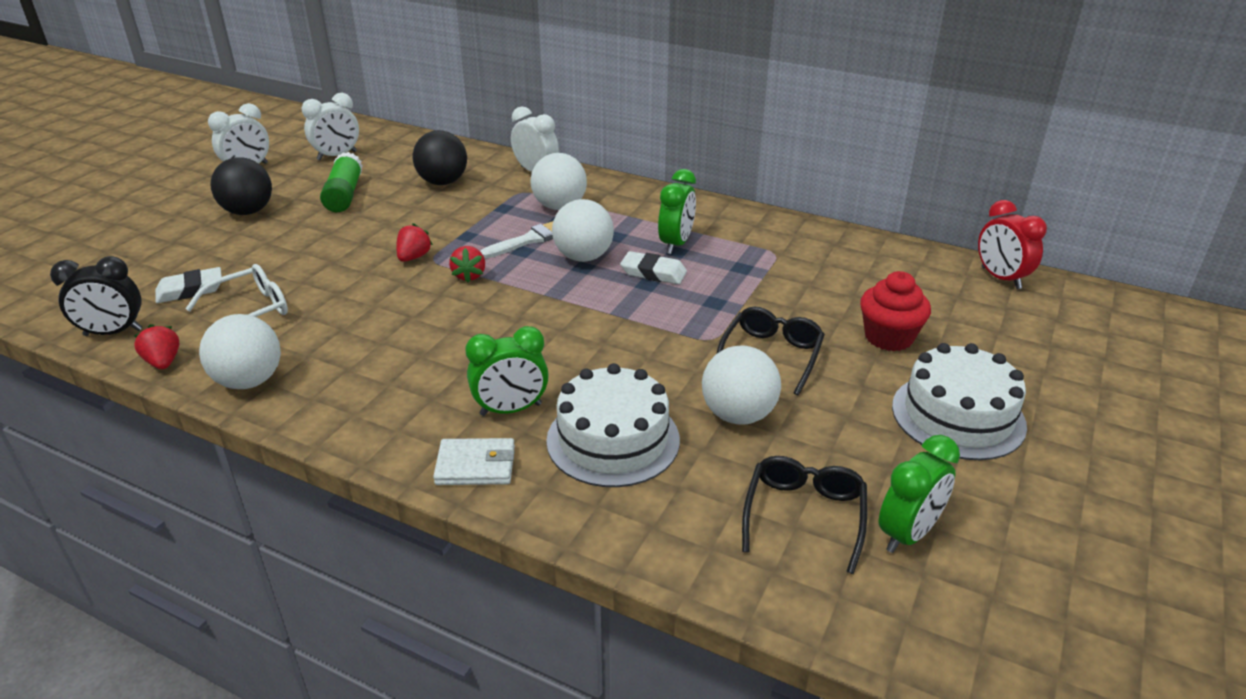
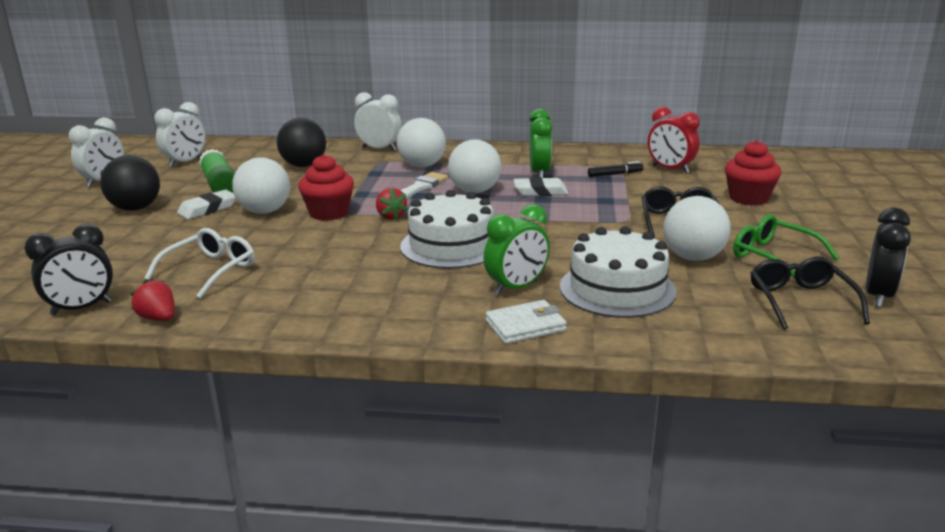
camera: 20 degrees left, 10 degrees down
(190, 290) = (133, 267): white eraser -> white eraser (208, 209)
(249, 381) = (260, 314): white ball -> white ball (265, 211)
(414, 257) = (329, 213): red strawberry -> red cupcake
(760, 263) = (615, 174): none -> black marker
(834, 438) = (773, 257): none -> green glasses
(907, 534) = (878, 296): green clock -> black clock
(958, 416) = (839, 230): white cake -> white cake (451, 245)
(1000, 278) = (786, 157): red clock -> red clock (670, 169)

